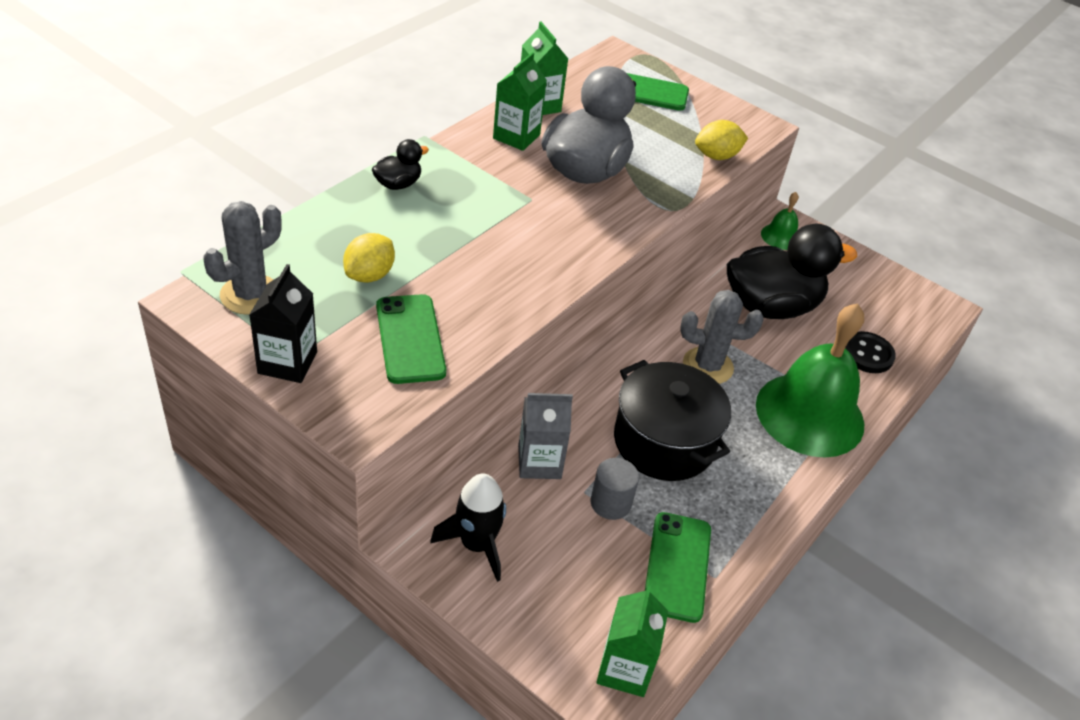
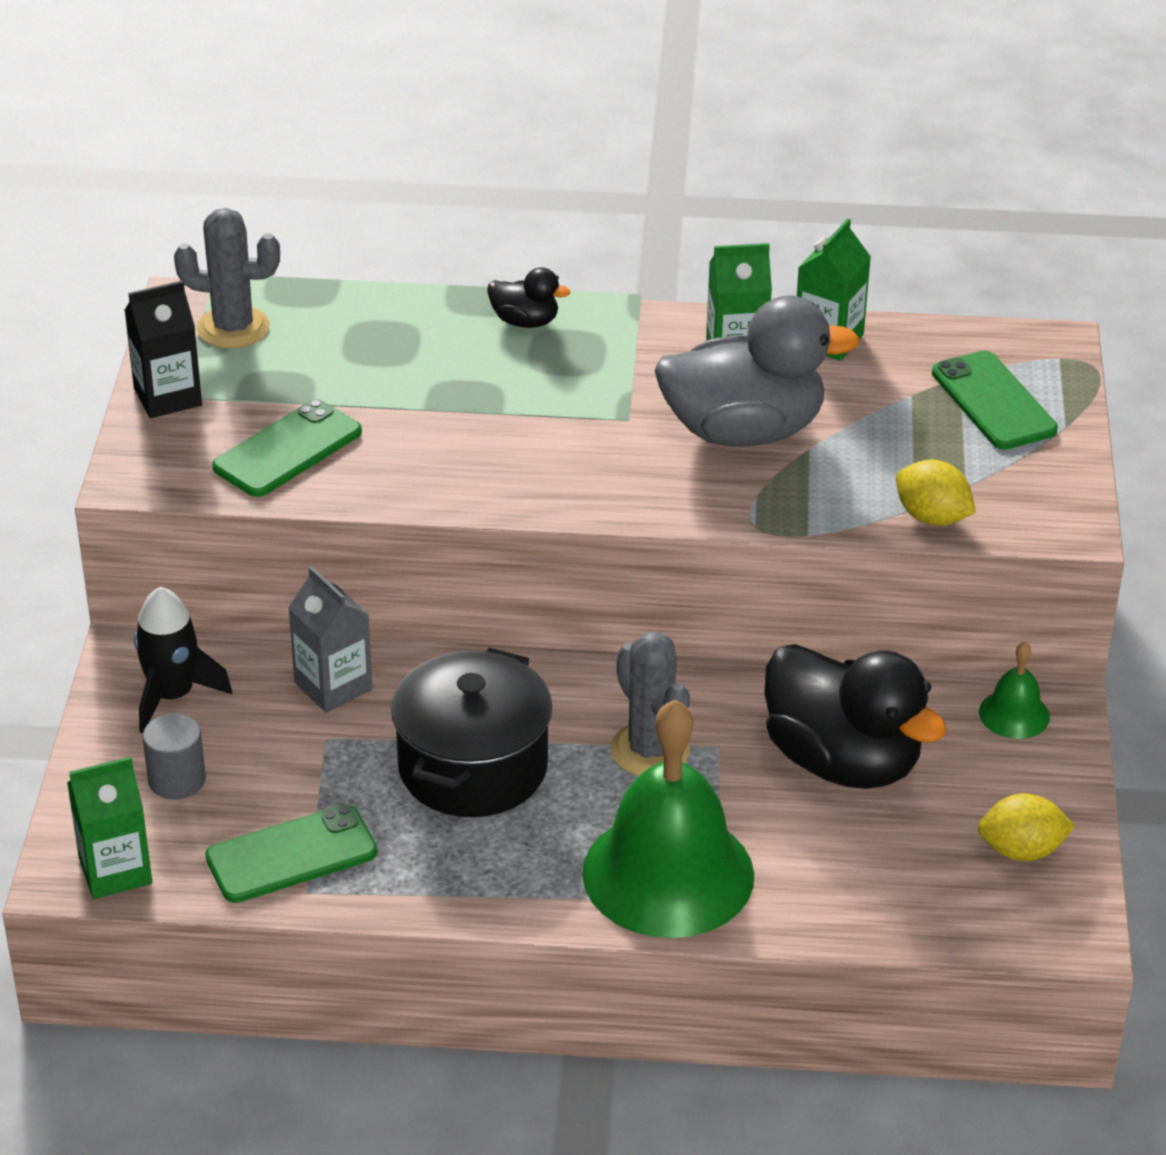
camera: 60 degrees right, 5 degrees down
(369, 275) = (351, 379): yellow lemon -> yellow lemon (1021, 851)
(610, 503) = (331, 765): grey cylinder -> grey cylinder (177, 780)
(867, 354) = (858, 888): black button -> none

